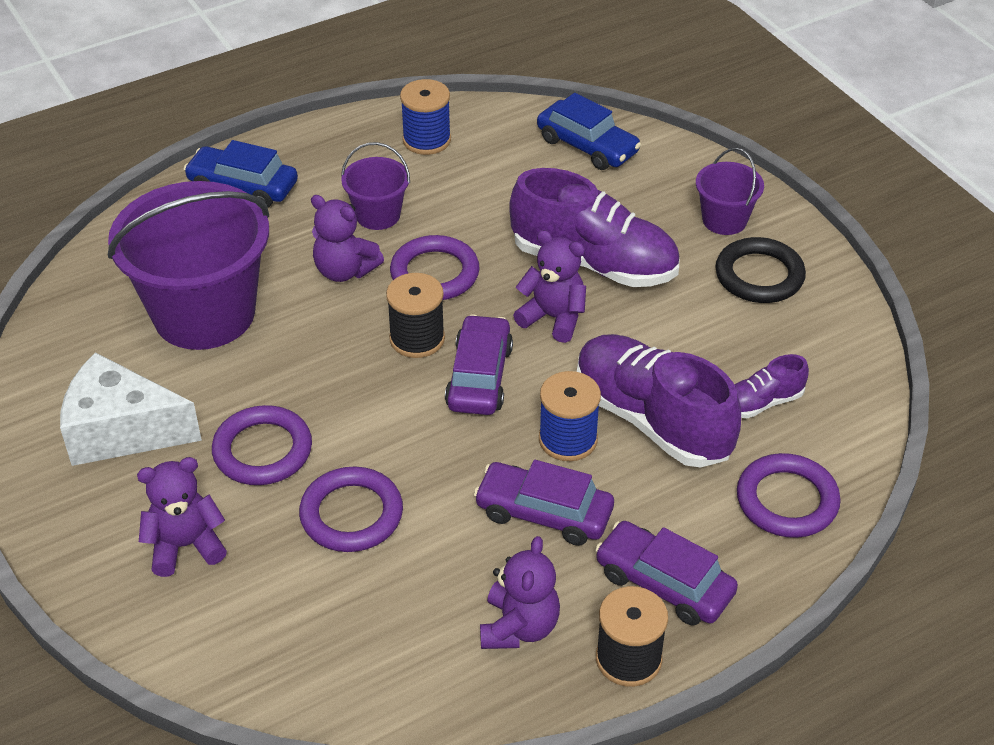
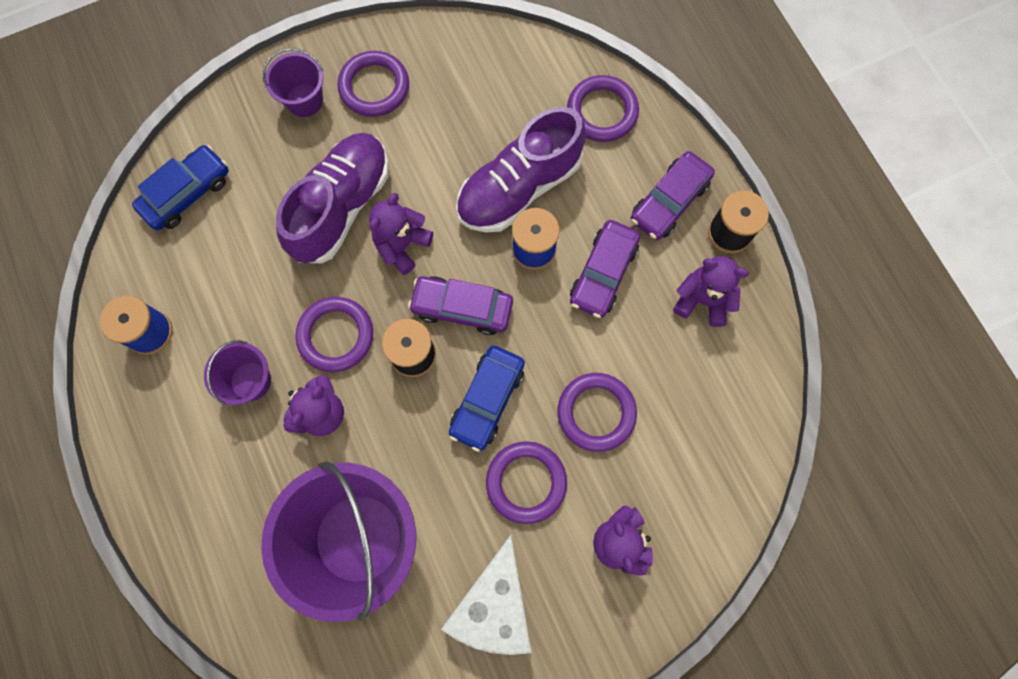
camera: 85 degrees left, 30 degrees up
(243, 186) = (187, 507): blue car -> blue car (487, 400)
(759, 275) = (374, 87): black ring -> purple ring
(761, 402) = (509, 110): purple shoe -> none

